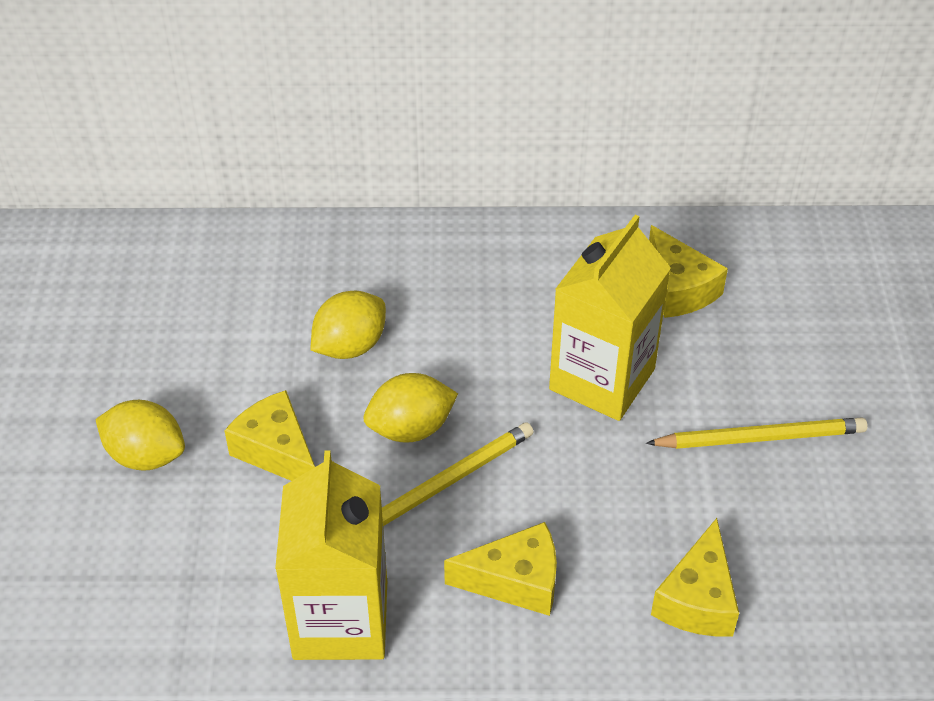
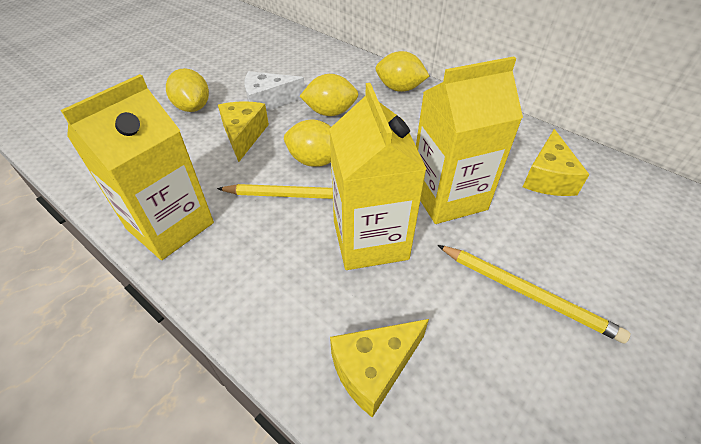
camera: 40 degrees right, 0 degrees up
(245, 379) = (268, 101): none -> white cheese
(399, 253) = (399, 88): none -> yellow lemon
(515, 581) = (275, 270): yellow cheese -> none
(573, 483) = (370, 240): none -> yellow carton

